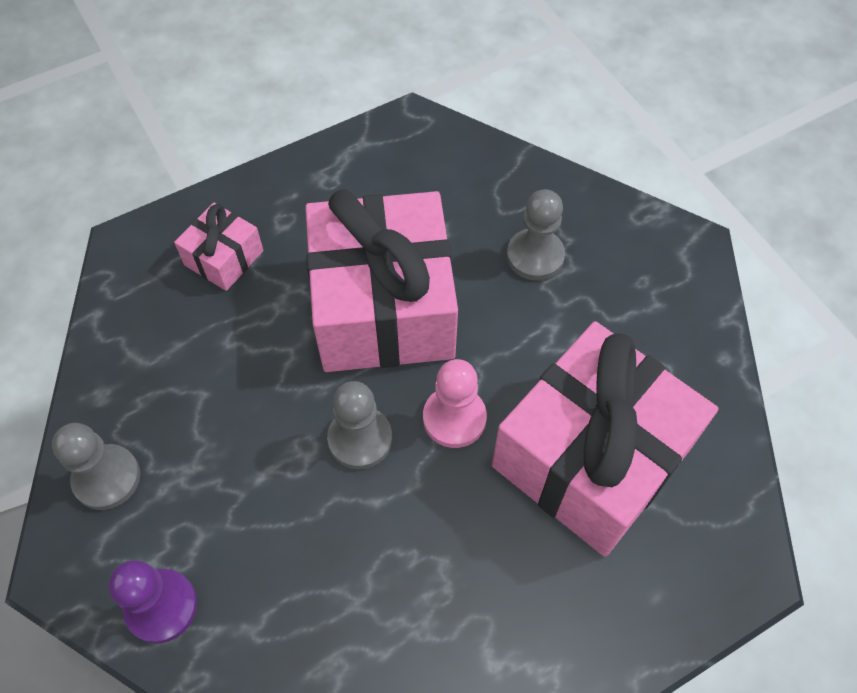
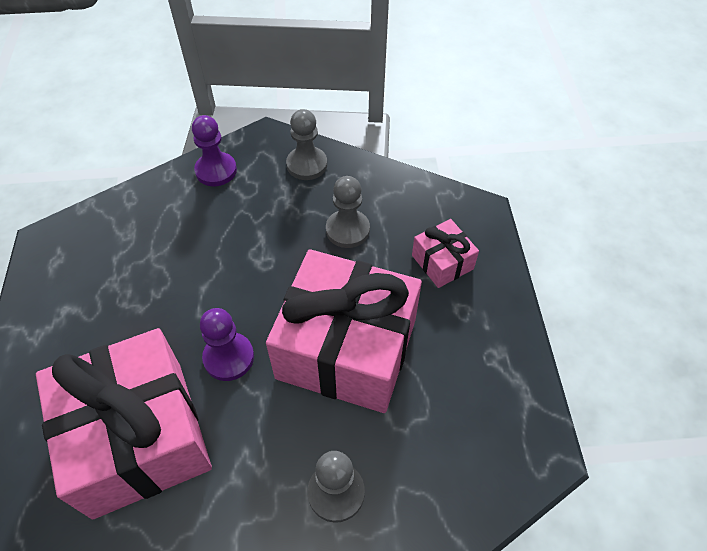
camera: 115 degrees right, 5 degrees down
(360, 439) = (251, 294): grey pawn -> grey pawn (347, 230)
(454, 418) = (229, 357): pink pawn -> purple pawn

